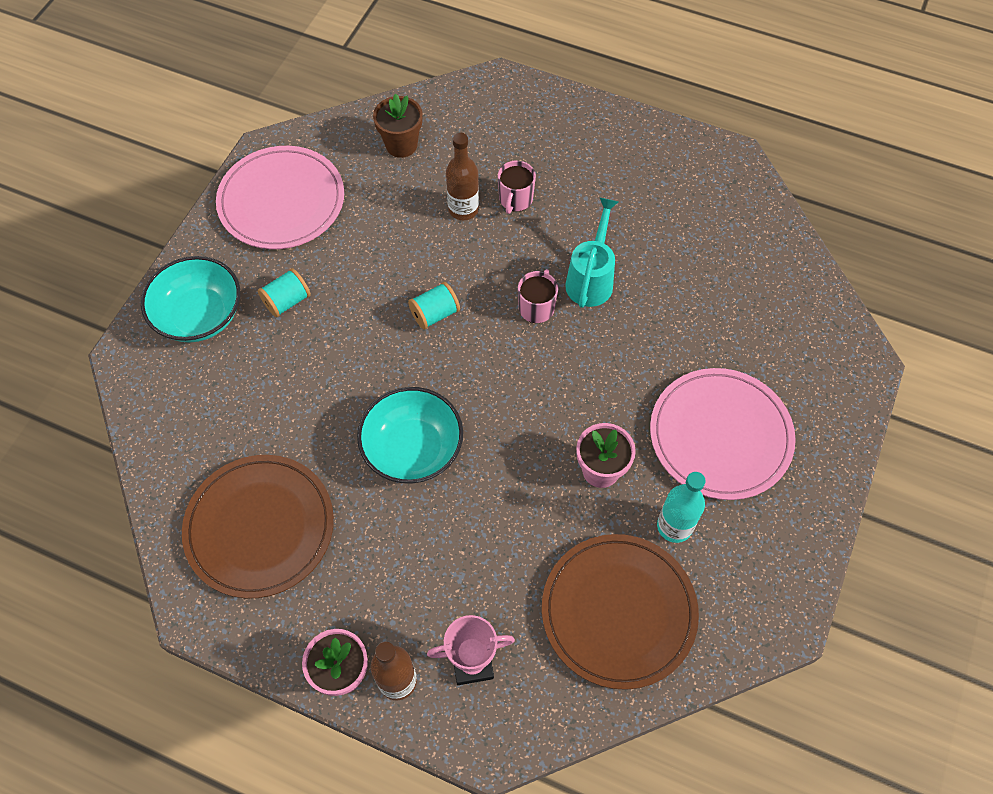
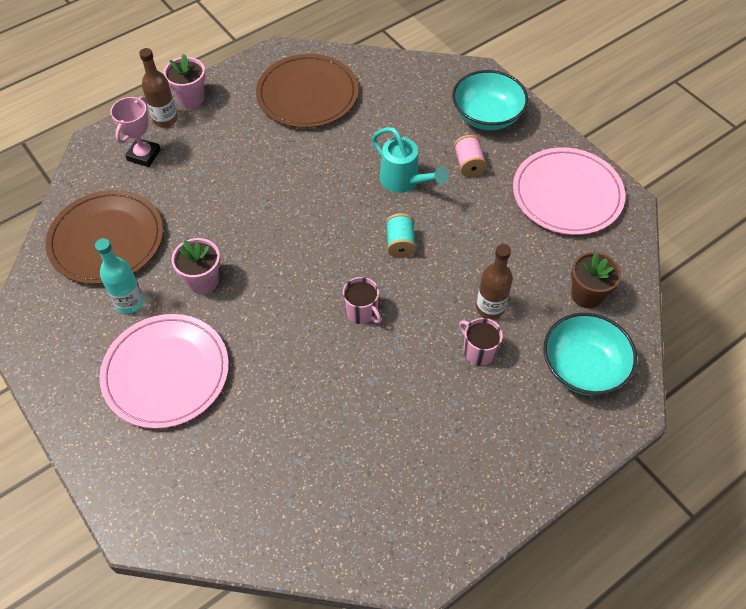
camera: 120 degrees right, 5 degrees down
(287, 301) = (469, 164): turquoise spool -> pink spool
(413, 449) = (301, 185): turquoise bowl -> turquoise bowl (583, 367)
(591, 279) = (363, 363): turquoise watering can -> turquoise watering can (404, 181)

